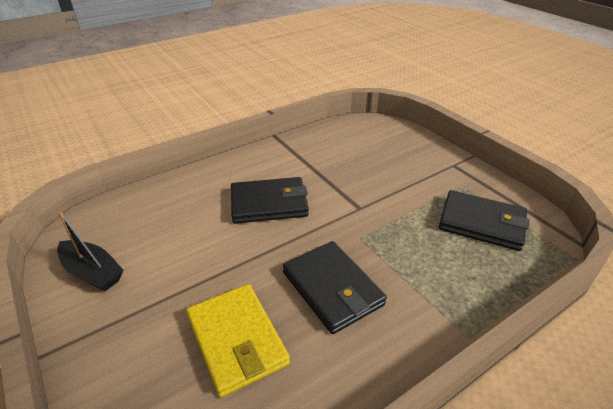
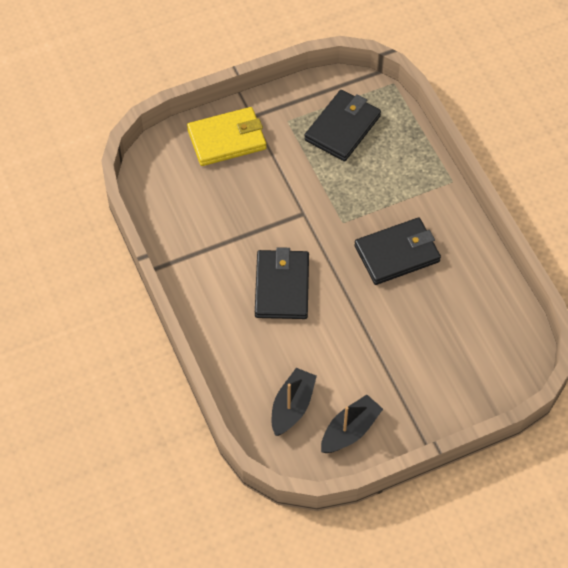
camera: 80 degrees left, 20 degrees up
(131, 226) = (292, 407): none -> black boat
(236, 340) = (435, 322): yellow wallet -> yellow wallet (227, 139)

